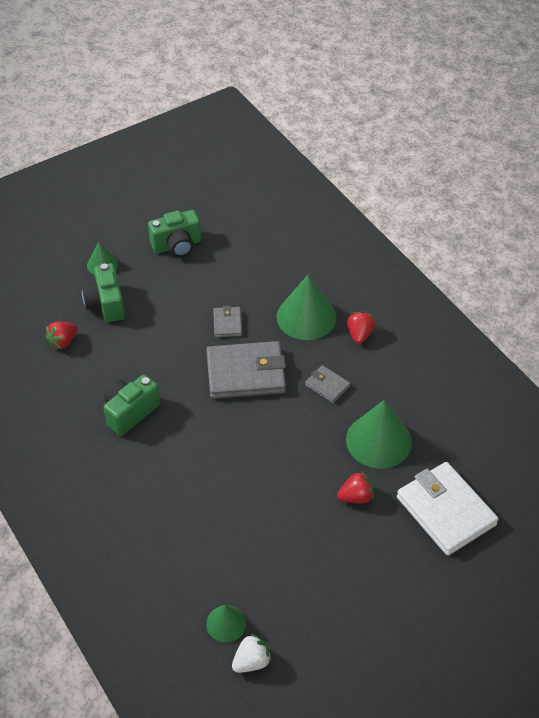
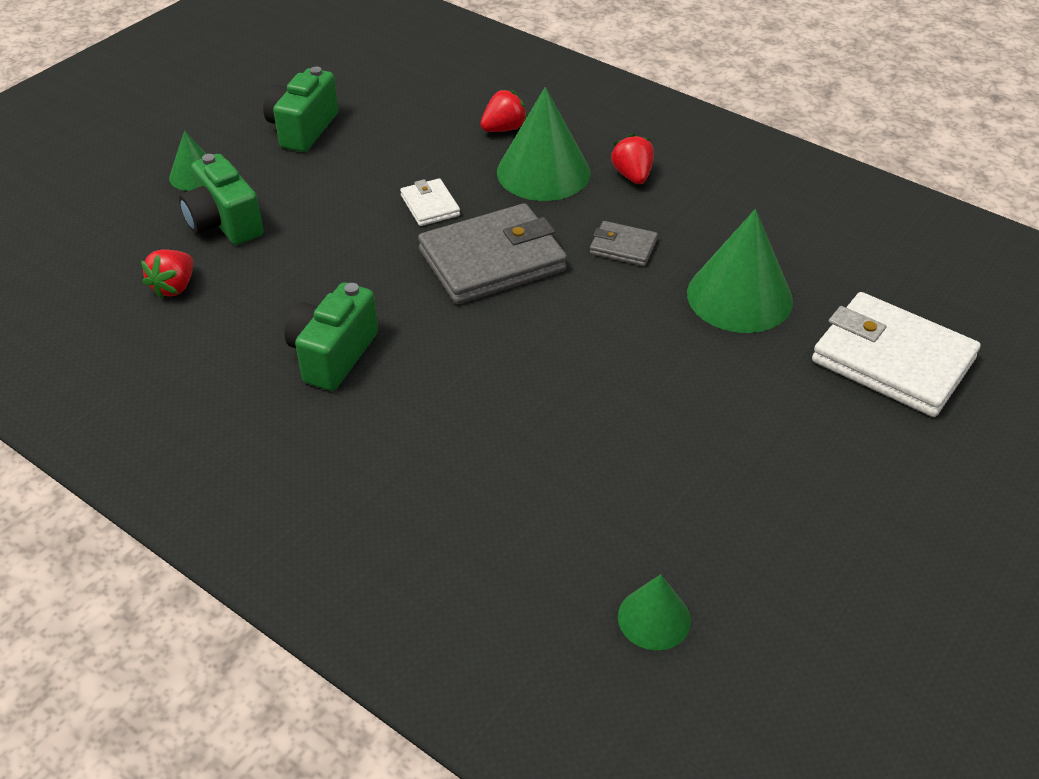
camera: 20 degrees left, 5 degrees down
(177, 245) = (303, 129): green camera -> green camera turned 150 degrees clockwise
(227, 324) = (430, 205): grey wallet -> white wallet
(251, 661) = (730, 665): white strawberry -> none
(355, 497) = (751, 377): red strawberry -> red strawberry (503, 129)

